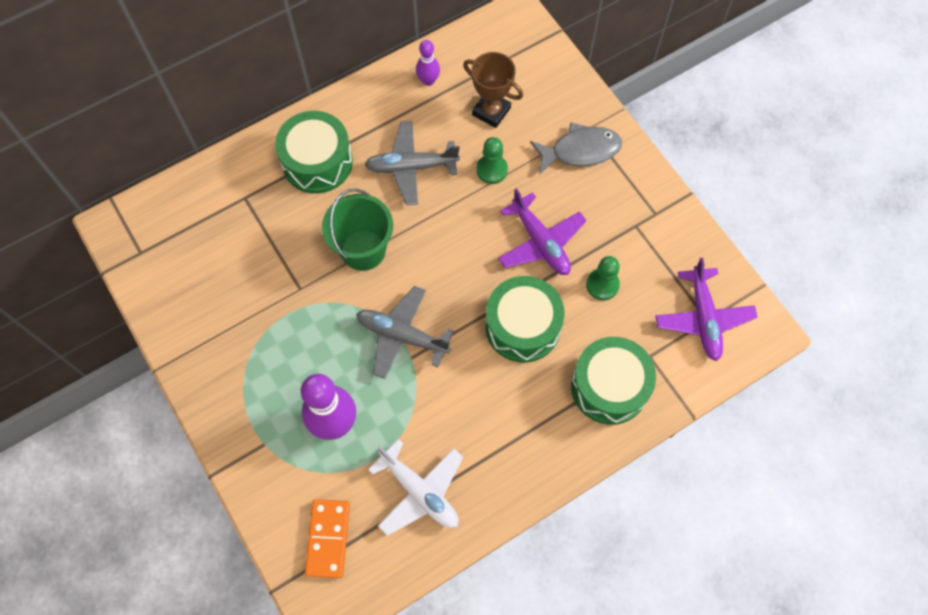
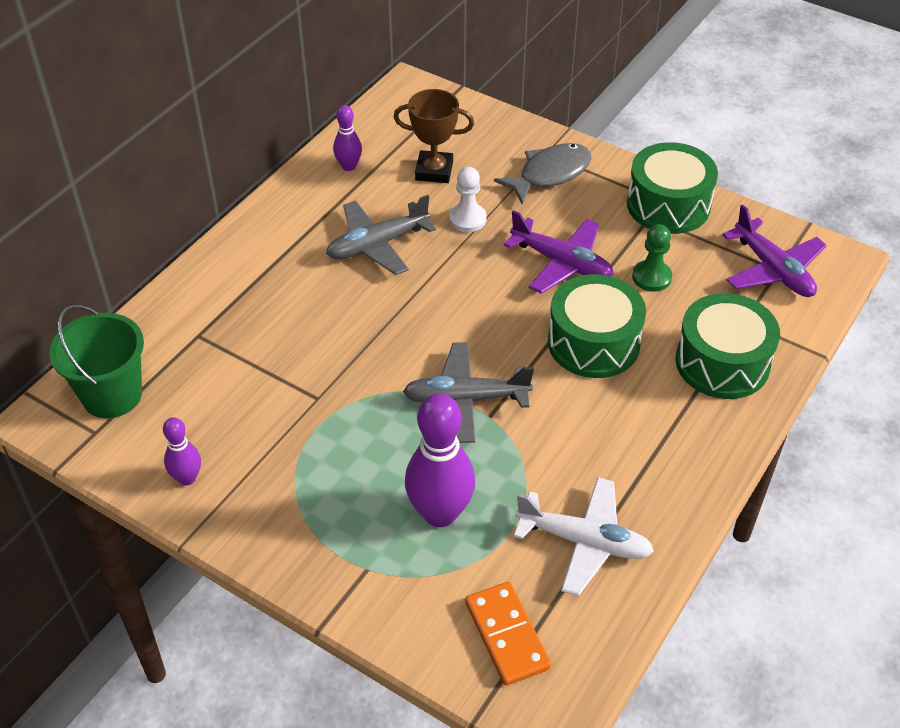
camera: 25 degrees left, 20 degrees down
(182, 318) = (187, 478): none -> purple bowling pin
(317, 162) = (266, 275): green drum -> green drum (668, 205)
(363, 250) = (370, 336): green bucket -> green bucket (112, 395)
(491, 170) = (467, 219): green pawn -> white pawn

